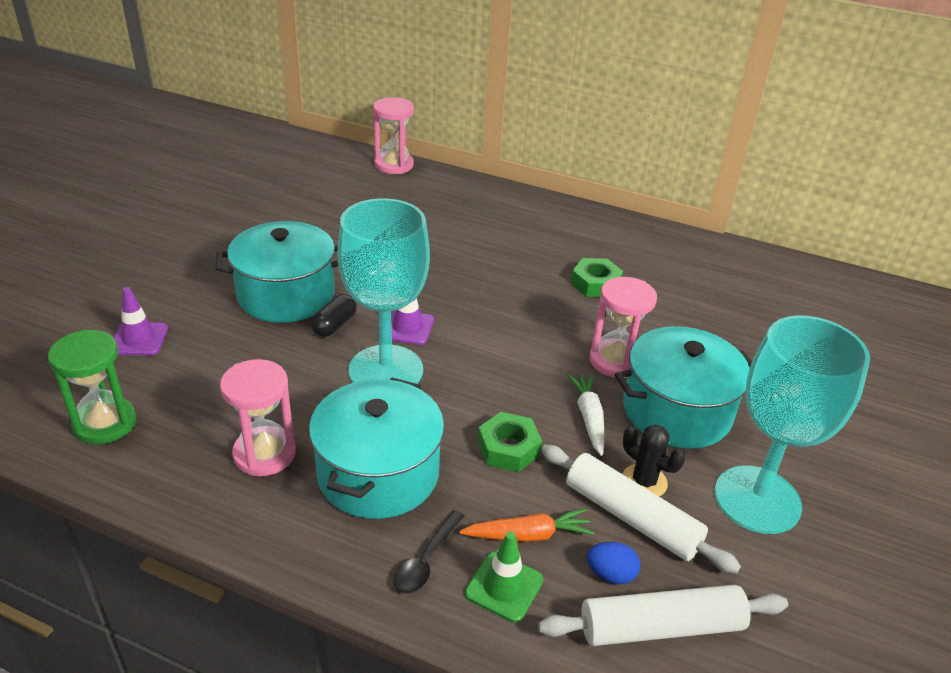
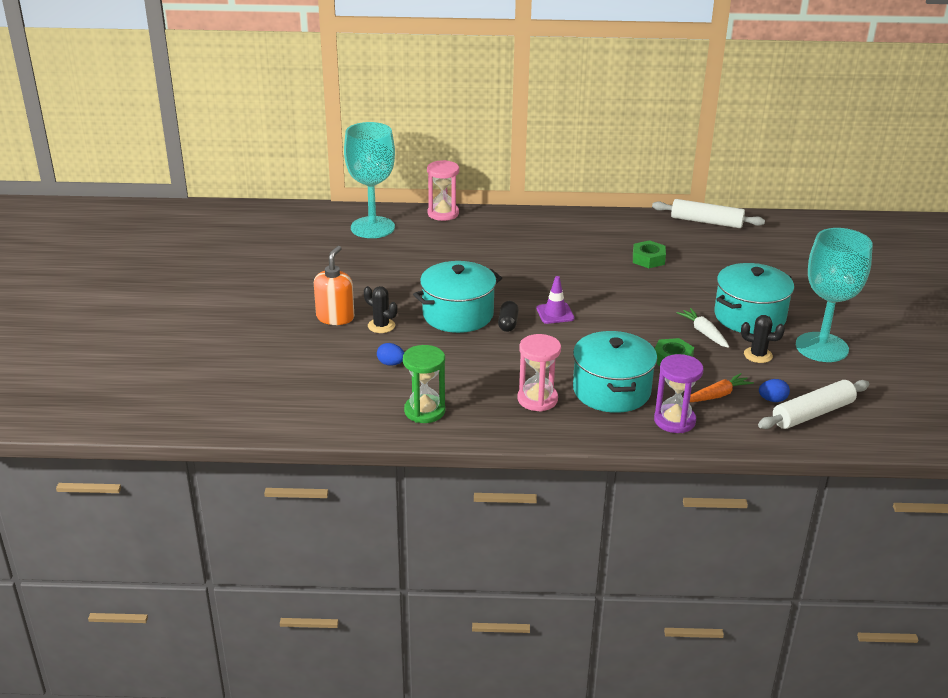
camera: 20 degrees left, 5 degrees down
(139, 339) = (391, 363): purple traffic cone -> blue egg
(144, 259) = (335, 317): none -> orange soap dispenser
(182, 284) = (381, 326): none -> black cactus
(386, 370) = (565, 340): turquoise goblet -> turquoise goblet (372, 227)
(426, 561) = (674, 421): black spoon -> purple hourglass
(504, 587) = (724, 420): green traffic cone -> none
(615, 361) = (695, 300): pink hourglass -> none
(631, 517) = (763, 373): white rolling pin -> white rolling pin (706, 222)

